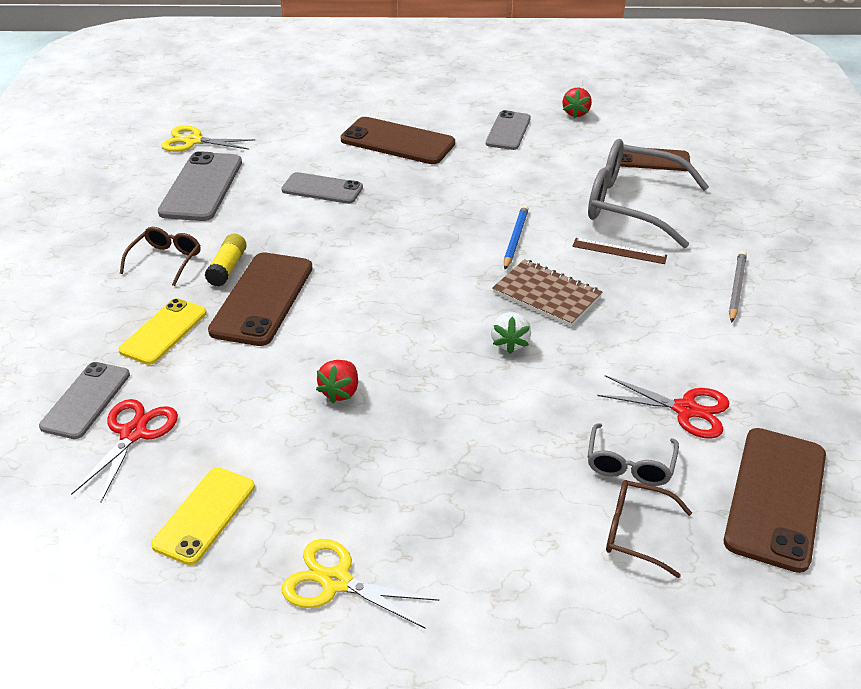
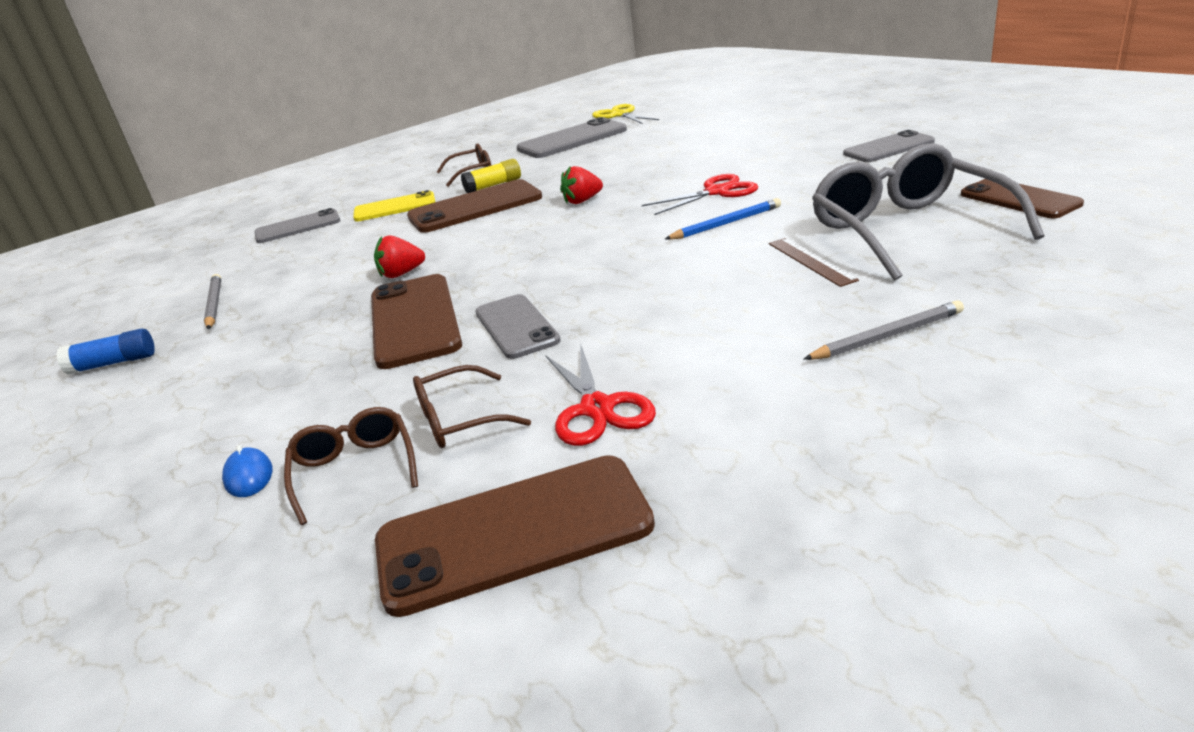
camera: 55 degrees right, 10 degrees down
(133, 433) = (279, 251): red scissors -> red scissors (716, 192)
(205, 515) = (214, 304): yellow phone -> grey pencil
(240, 619) = (113, 363): none -> blue glue stick
(322, 189) = (644, 156): grey phone -> grey phone (516, 326)
(336, 582) = (175, 374): yellow scissors -> none
(397, 142) = (765, 138): brown phone -> brown phone (414, 321)
(509, 343) = (564, 291): white strawberry -> none
(546, 295) = (666, 270): brown notebook -> none
(576, 113) = (999, 146): red strawberry -> red strawberry (582, 201)
(582, 585) = (248, 476): none -> blue mouse
(629, 465) = (459, 420): grey glasses -> brown glasses

